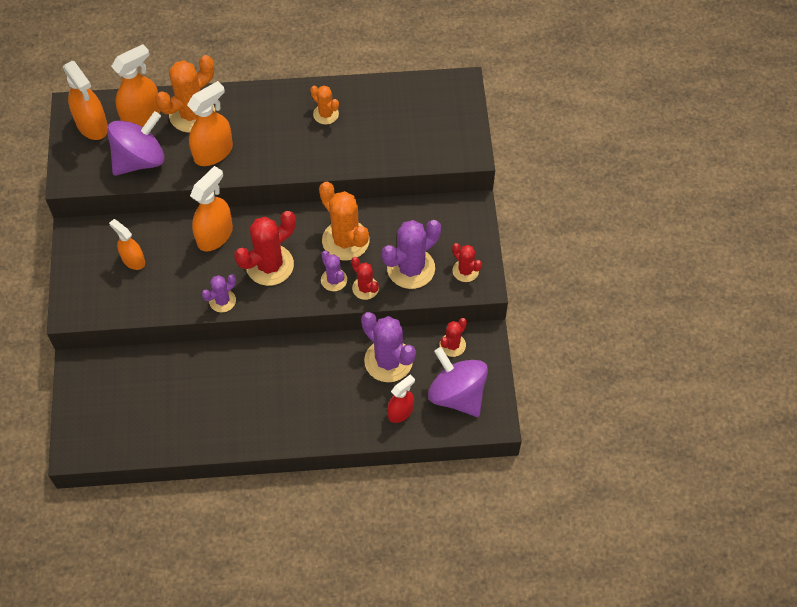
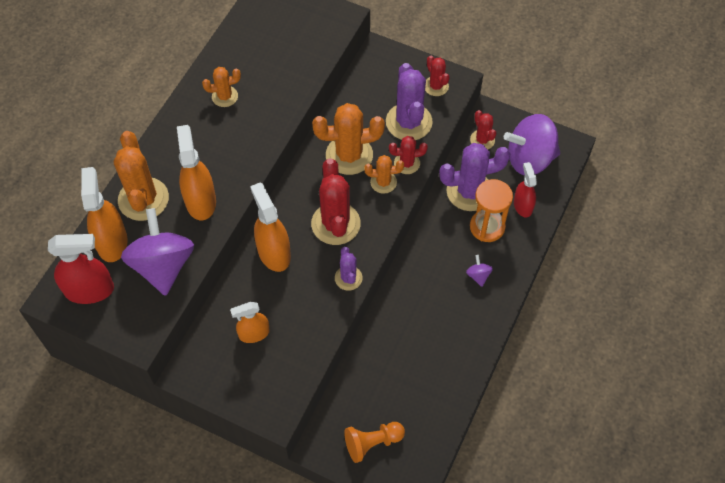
camera: 60 degrees left, 0 degrees up
(92, 125) = (90, 290): orange spray bottle -> red spray bottle
(99, 402) = (372, 443): none -> orange pawn
(304, 408) = (478, 275): none -> purple spinning top
(334, 280) = (383, 182): purple cactus -> orange cactus
(359, 392) = (487, 227): none -> orange hourglass
(465, 271) = (436, 86): red cactus -> red cactus turned 75 degrees clockwise

